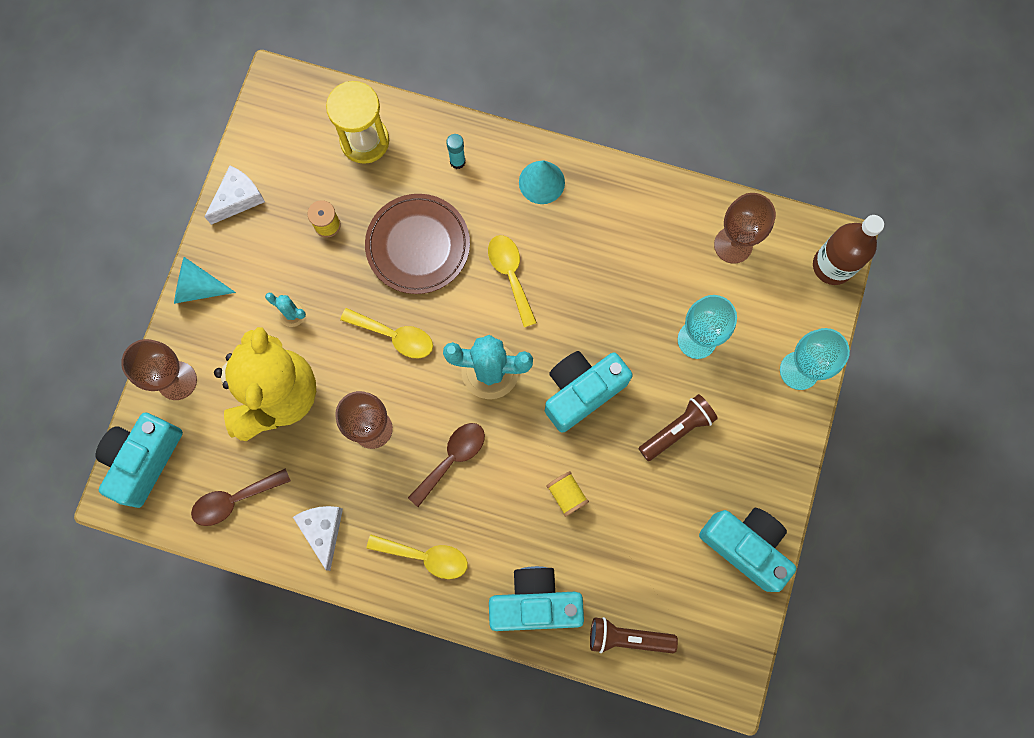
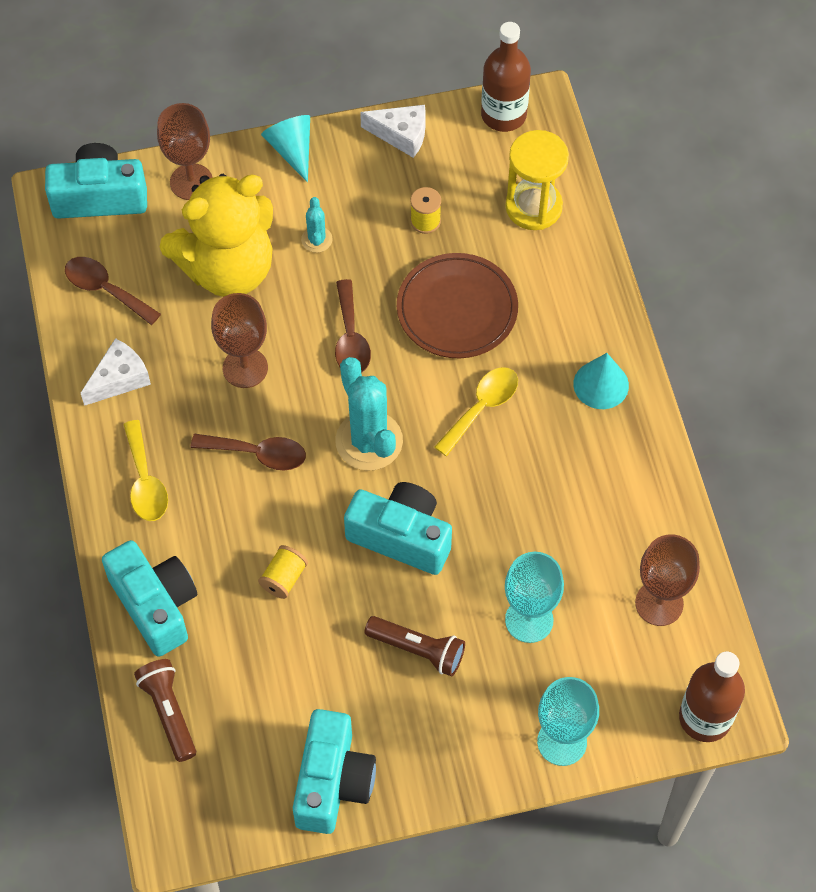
camera: 60 degrees right, 15 degrees down
(270, 115) = (503, 115): none -> brown bottle
(395, 336) = (350, 338): yellow spoon -> brown spoon
(457, 161) = (569, 298): turquoise glue stick -> none

